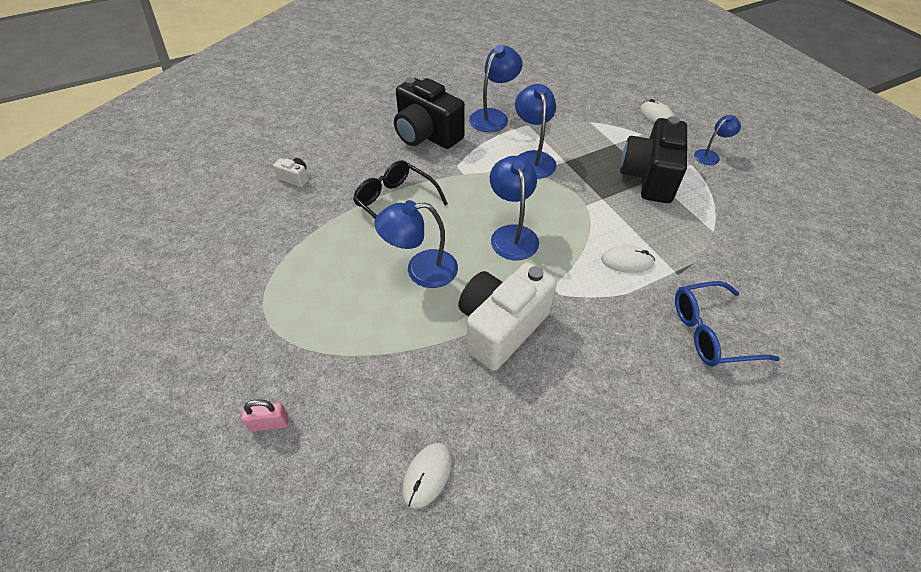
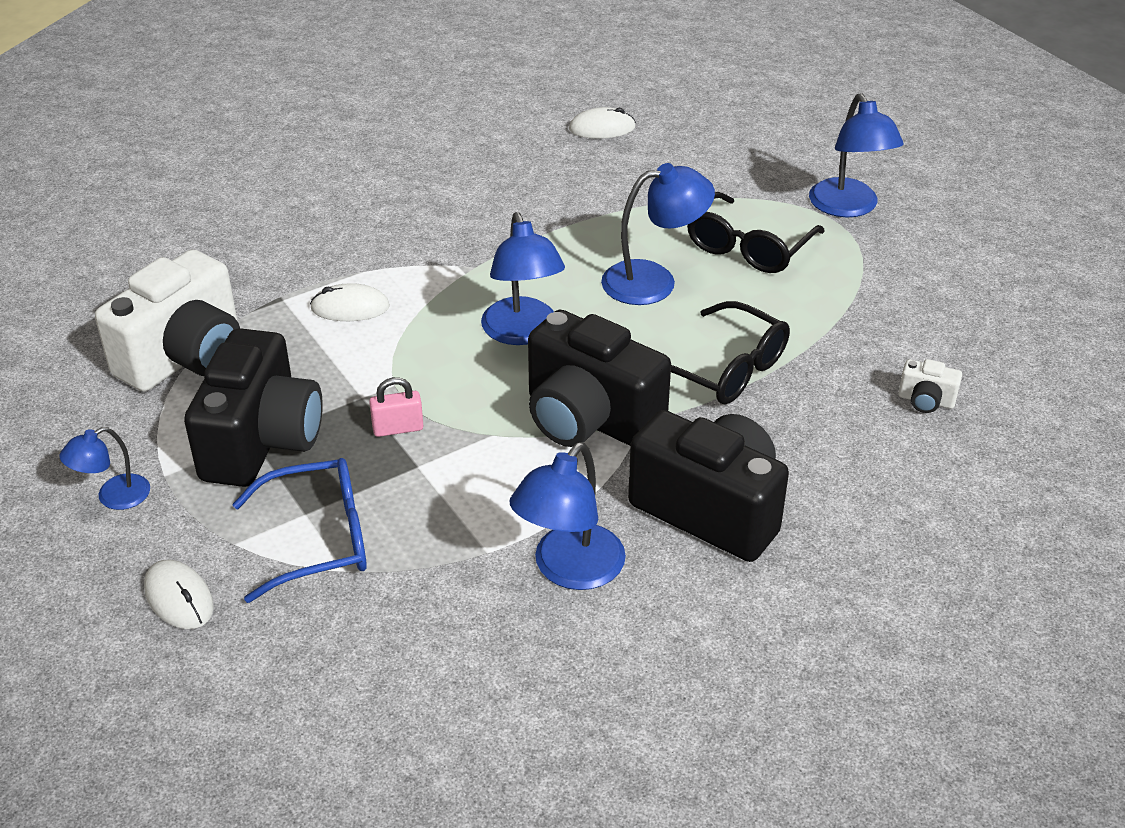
camera: 175 degrees right, 10 degrees down
(269, 423) = (773, 148): pink padlock -> pink padlock (398, 428)
(343, 297) = (749, 247): none -> black glasses
(427, 475) = (602, 128): white mouse -> white mouse turned 60 degrees clockwise
(477, 179) = (589, 419): none -> black camera
(501, 327) = (536, 229): white camera -> white camera (185, 357)
(532, 159) = (483, 467): blue lamp -> blue lamp (848, 207)
(711, 332) = (268, 239): blue glasses -> blue glasses (318, 540)

